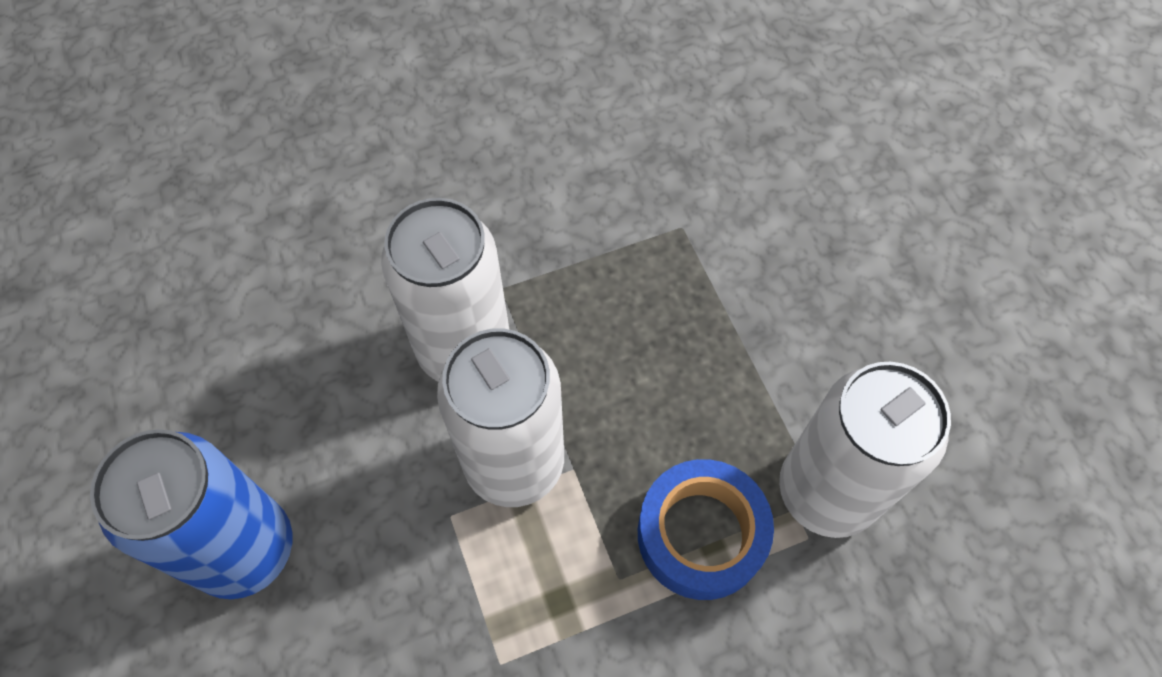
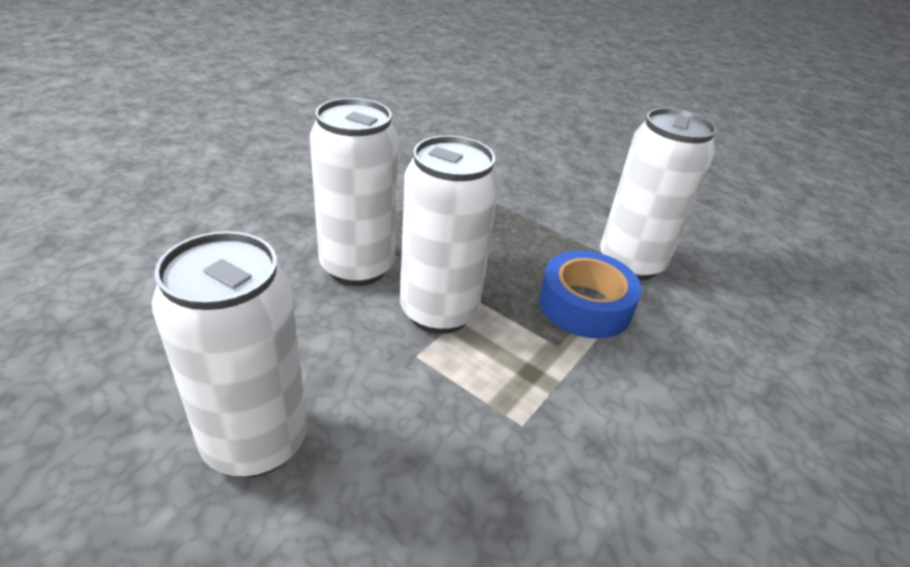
camera: 35 degrees left, 25 degrees down
(245, 549) = (256, 441): blue can -> white can

